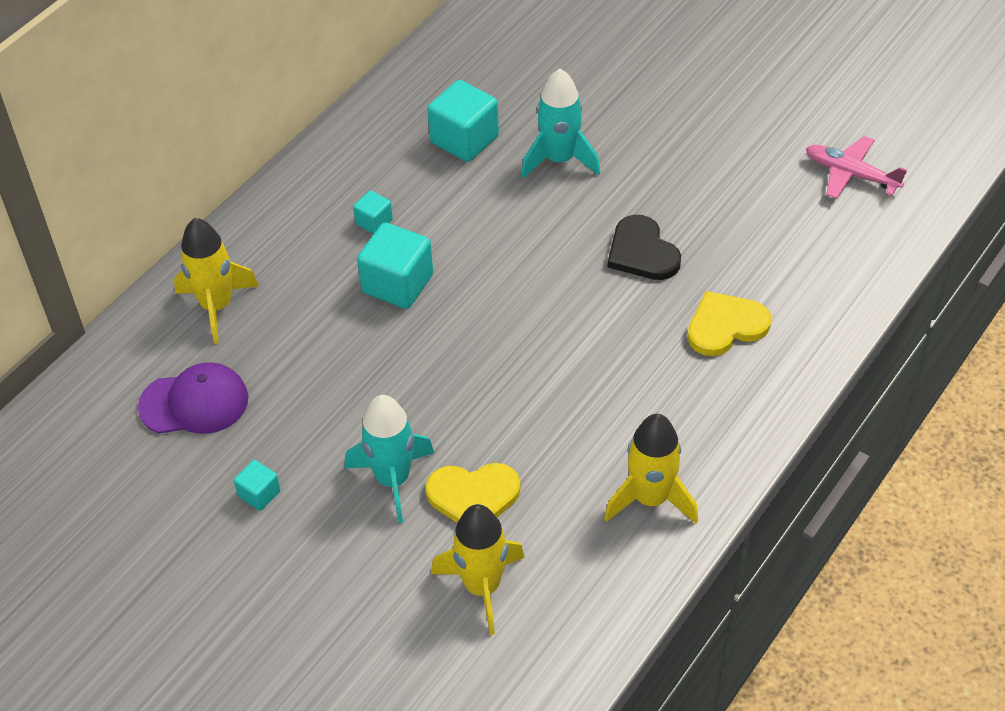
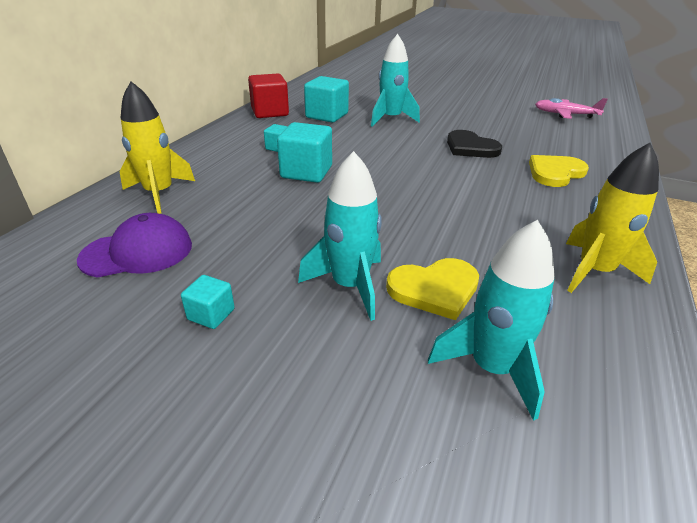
camera: 15 degrees left, 15 degrees down
(381, 120) = (270, 112): none -> red cube
(482, 587) = (491, 368): yellow rocket -> turquoise rocket

